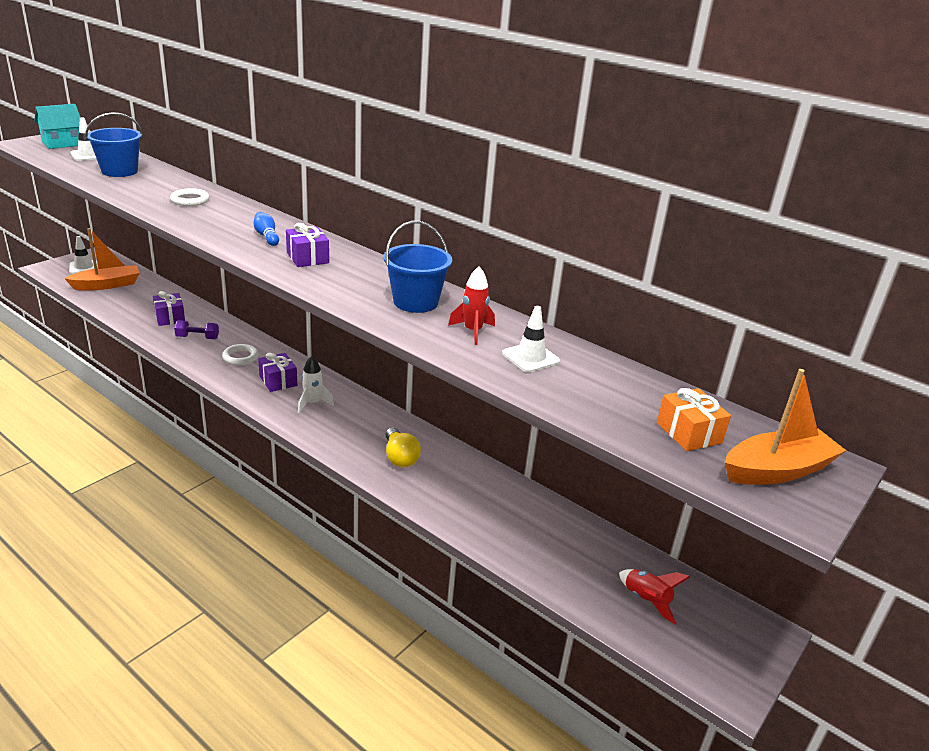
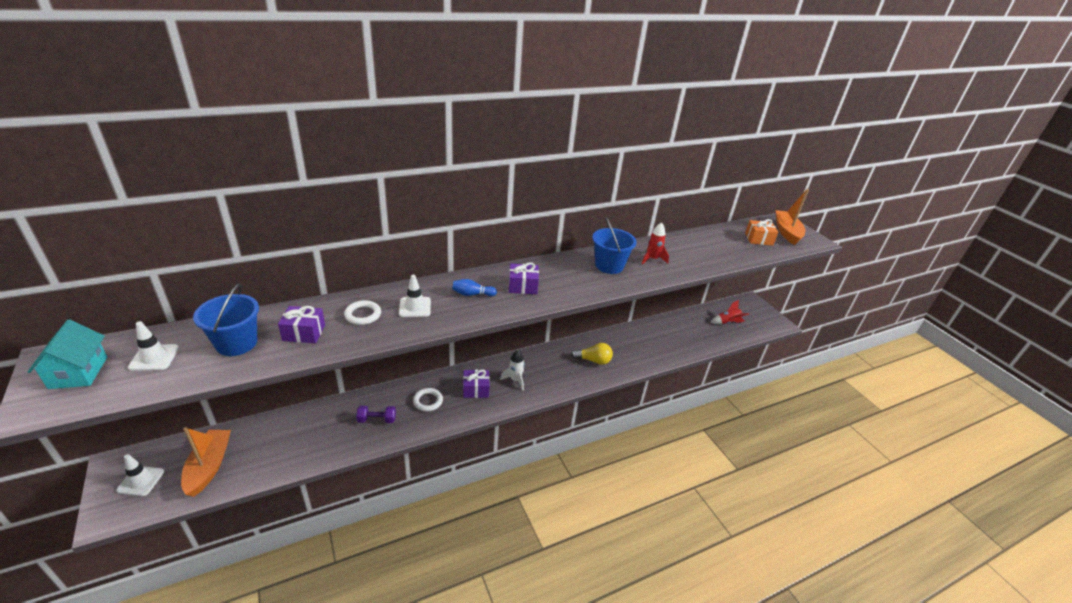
camera: 65 degrees left, 5 degrees up
(170, 317) = (324, 430): purple gift -> purple gift (304, 333)
(197, 337) = (377, 420): purple dumbbell -> purple dumbbell turned 60 degrees clockwise
(530, 357) = (685, 252): white traffic cone -> white traffic cone (415, 307)

